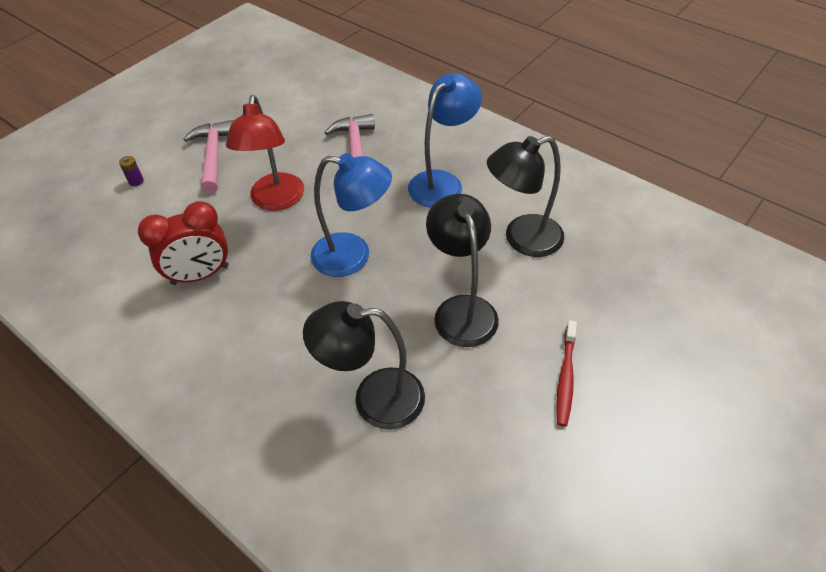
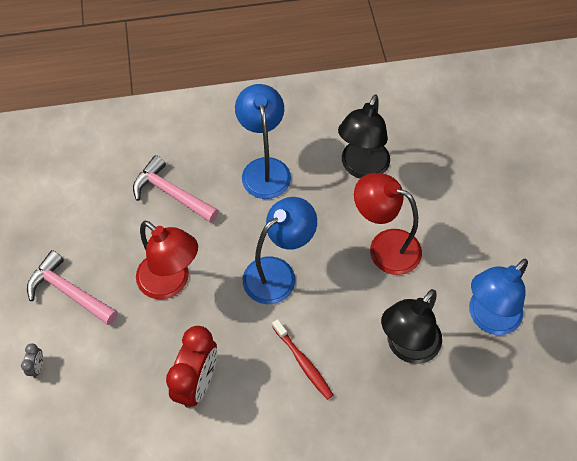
camera: 50 degrees left, 10 degrees up
(136, 181) = (37, 367): purple battery -> grey clock
(461, 309) = (384, 247): black lamp -> red lamp
(477, 448) = (487, 318): none -> blue lamp
(566, 377) = (482, 235): red toothbrush -> red toothbrush (303, 362)

